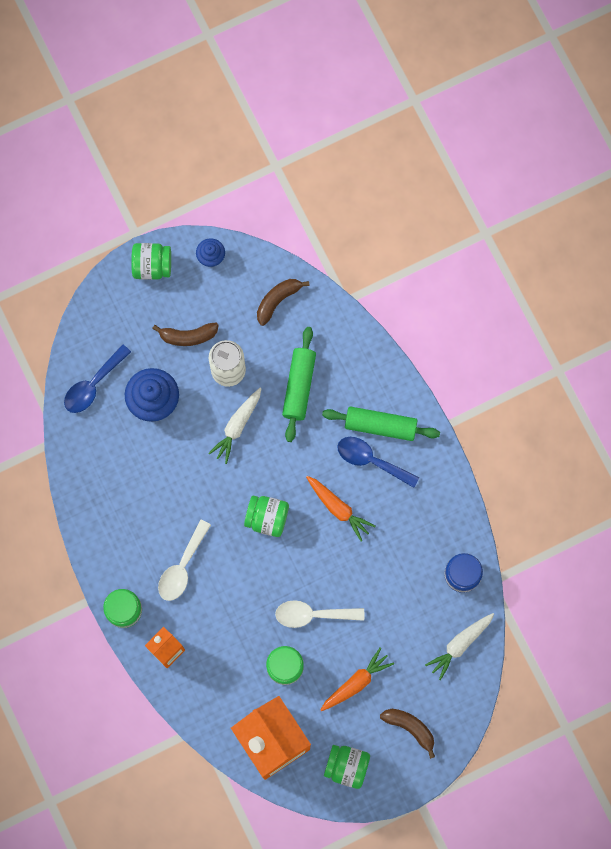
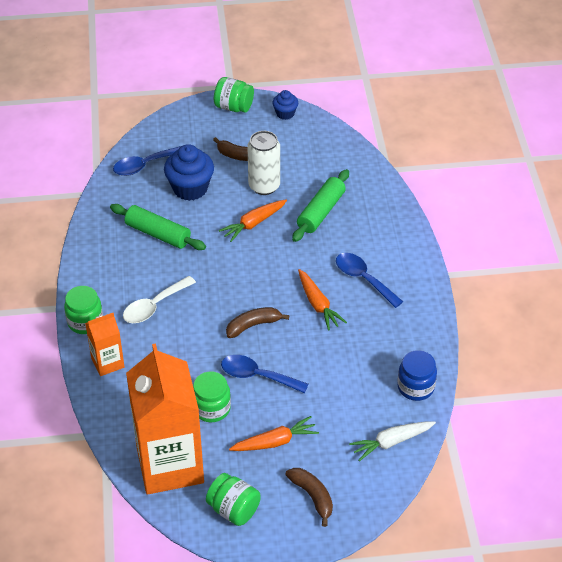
camera: 20 degrees right, 30 degrees down
(237, 426) = (253, 224): white carrot -> orange carrot
(267, 518) = (249, 293): green jar -> none
(277, 300) = (328, 153): brown banana -> brown banana (253, 325)
(312, 614) = (257, 376): white spoon -> blue spoon
(380, 426) = (382, 257): green rolling pin -> green rolling pin (158, 234)

